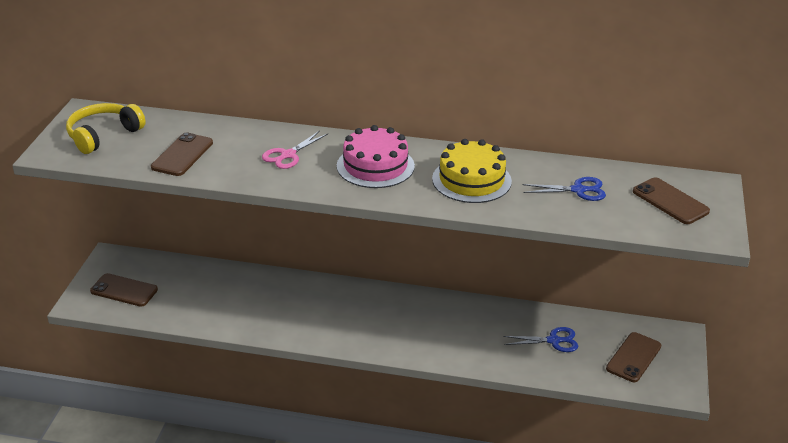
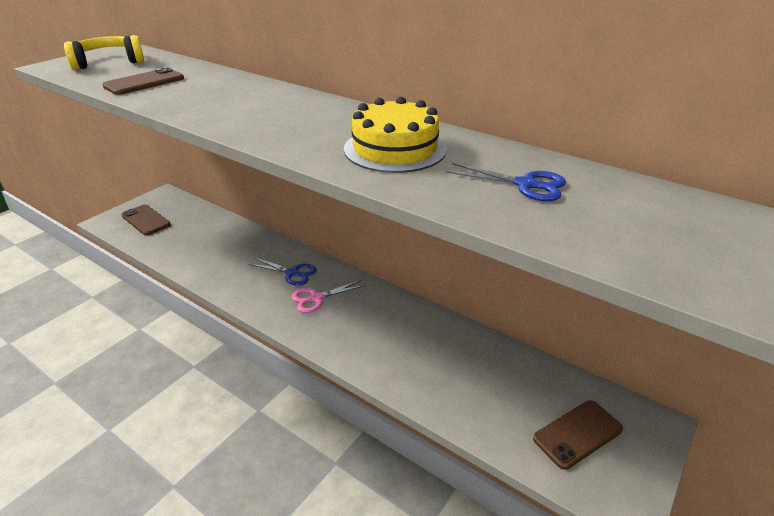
camera: 25 degrees right, 0 degrees up
(288, 155) = (233, 97): pink scissors -> pink scissors (316, 298)
(375, 166) = (304, 119): pink cake -> none
(553, 341) = (487, 380): blue scissors -> blue scissors (292, 273)
(670, 201) = (662, 226): brown phone -> none

